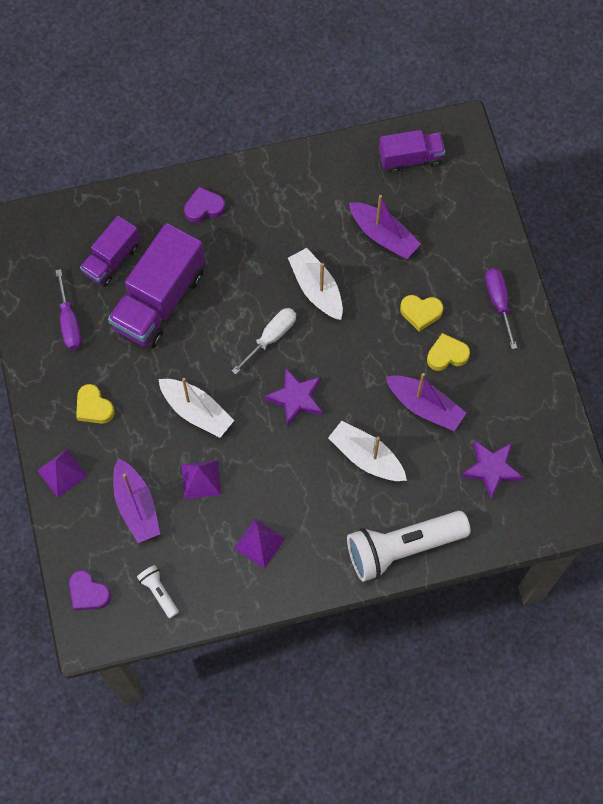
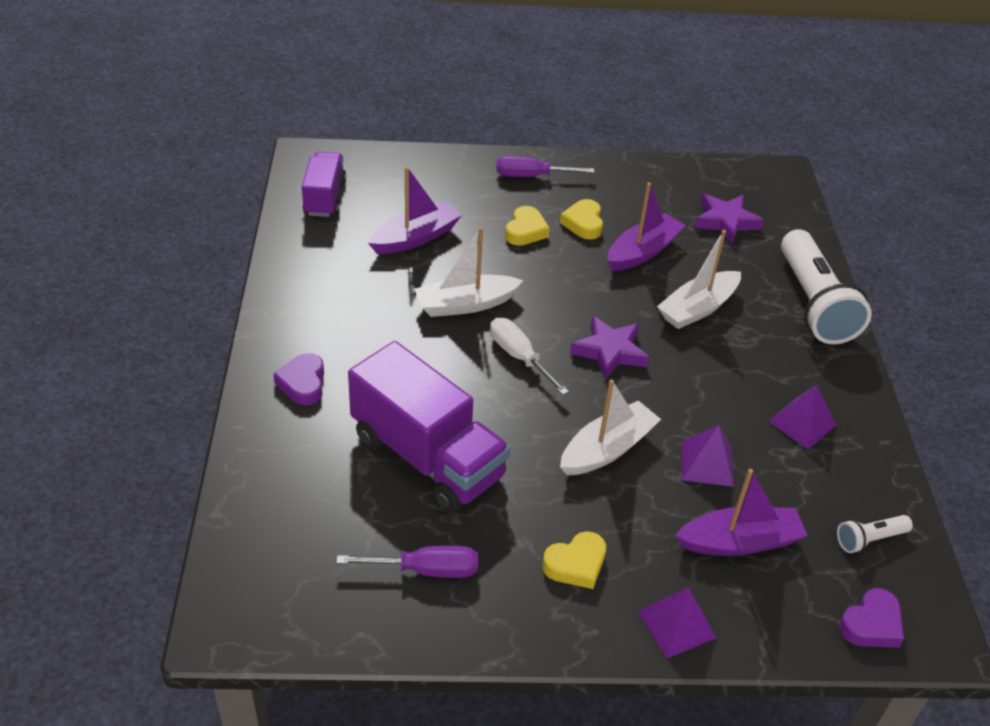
camera: 80 degrees left, 25 degrees down
(112, 259) = (340, 499): purple truck -> none

